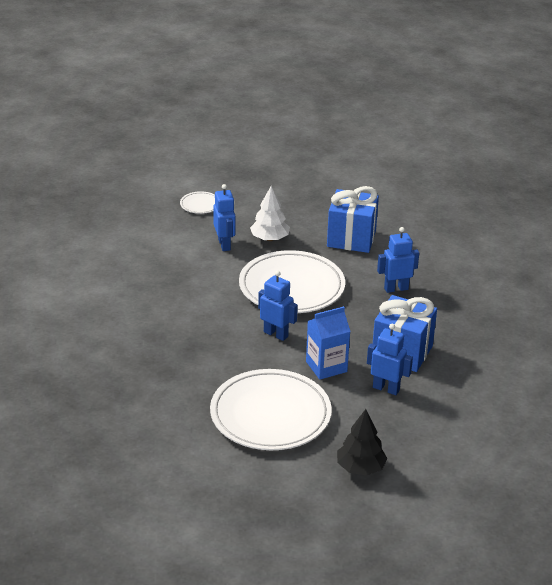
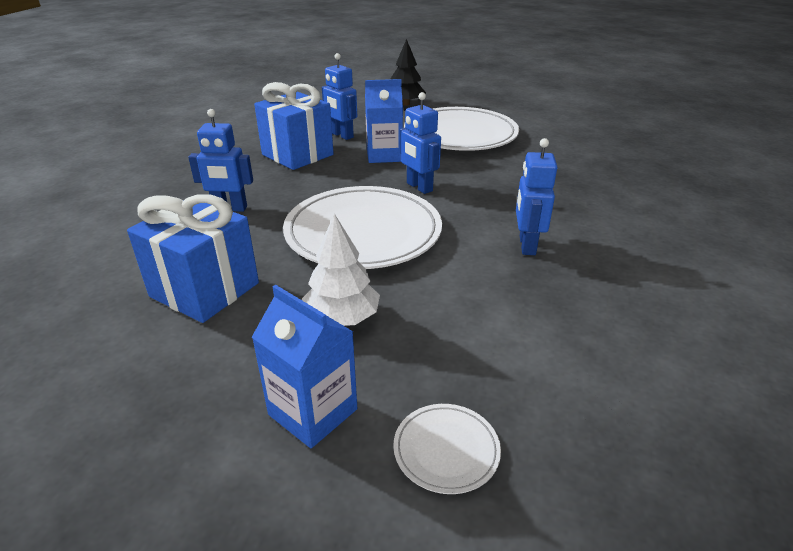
camera: 160 degrees left, 0 degrees up
(224, 245) = (431, 321): blue robot -> blue robot (526, 245)
(257, 206) = (313, 412): none -> blue carton

